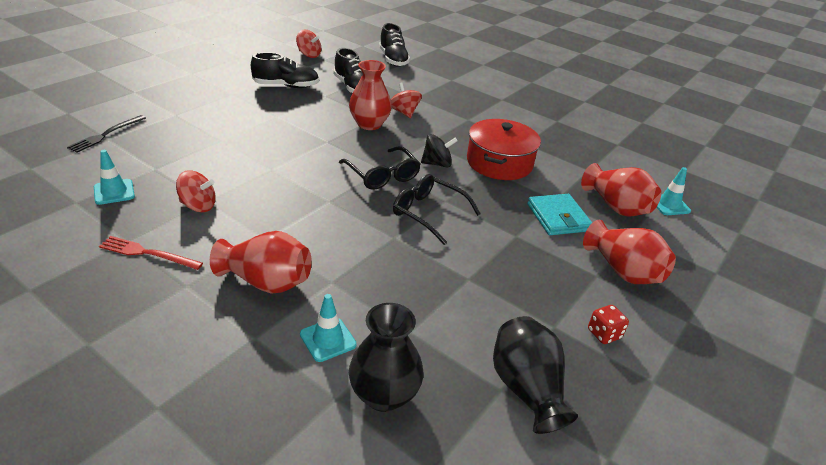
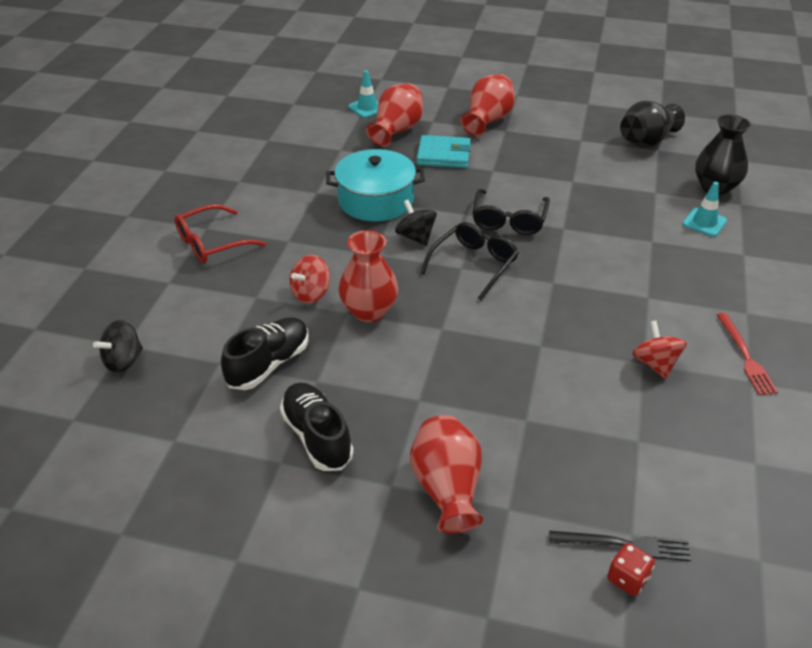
camera: 110 degrees left, 5 degrees up
(114, 192) = (707, 443): turquoise traffic cone -> none
(266, 282) = (691, 273): red vase -> red vase (447, 489)
(309, 55) = (165, 469): red spinning top -> none
(393, 60) = (123, 361): black shoe -> black spinning top
(483, 97) = (212, 243): none -> red glasses
(499, 163) = (376, 200): red pot -> turquoise pot
(558, 217) = (443, 155): turquoise wallet -> turquoise wallet turned 45 degrees clockwise
(604, 334) = (566, 122): red dice -> red dice (627, 578)

